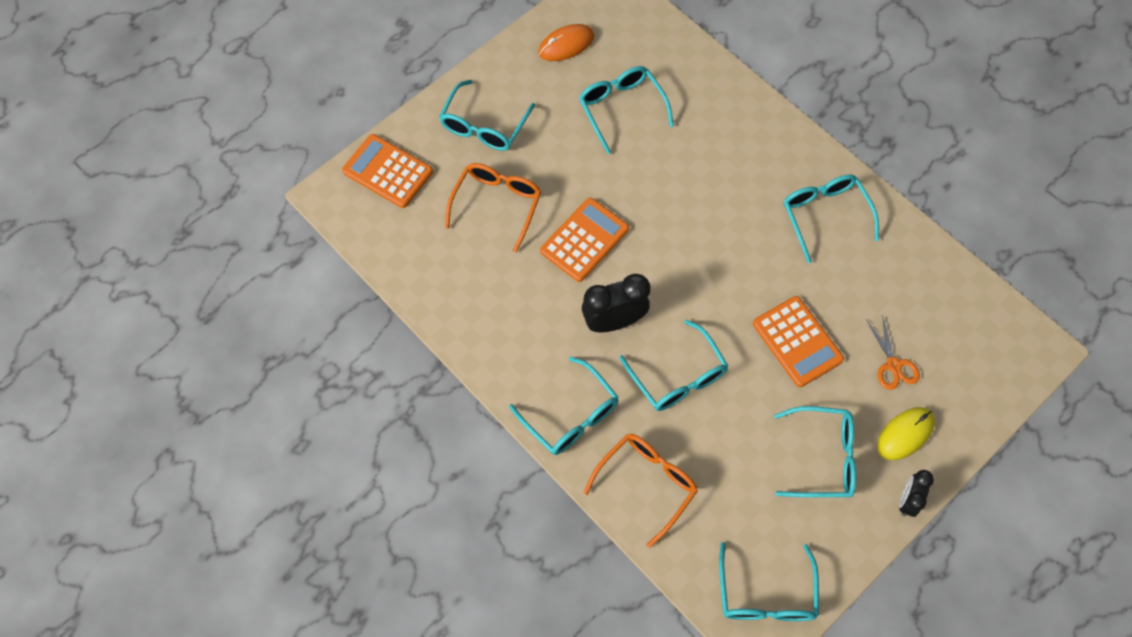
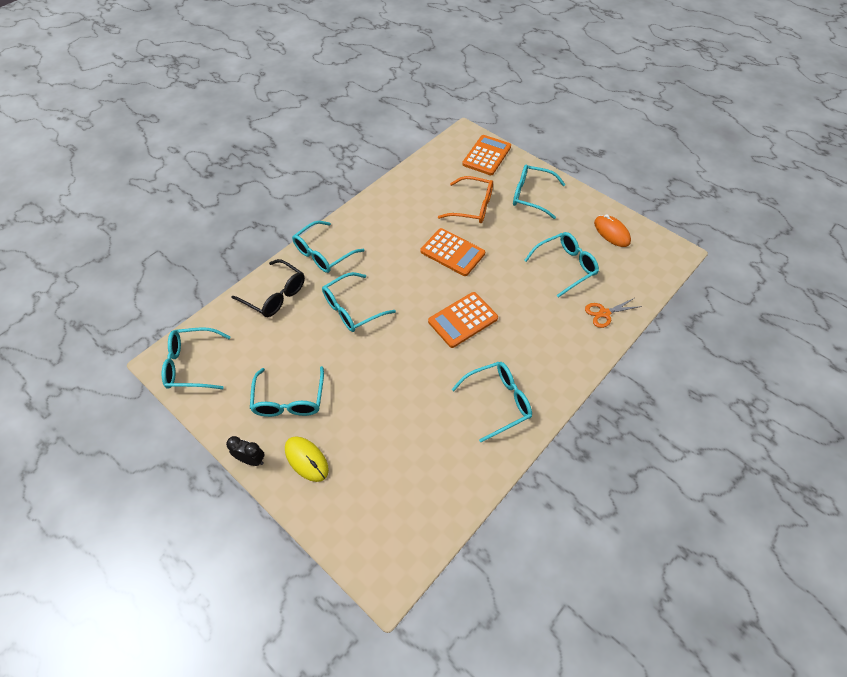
camera: 85 degrees right, 10 degrees down
(614, 321) = (392, 272): black clock -> none
(646, 484) = (275, 295): orange glasses -> black glasses
(797, 341) = (383, 383): orange calculator -> orange calculator (463, 320)
(893, 365) = (366, 452): orange scissors -> orange scissors (604, 313)

